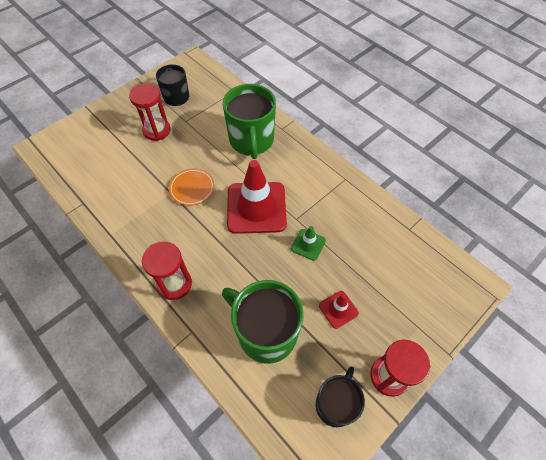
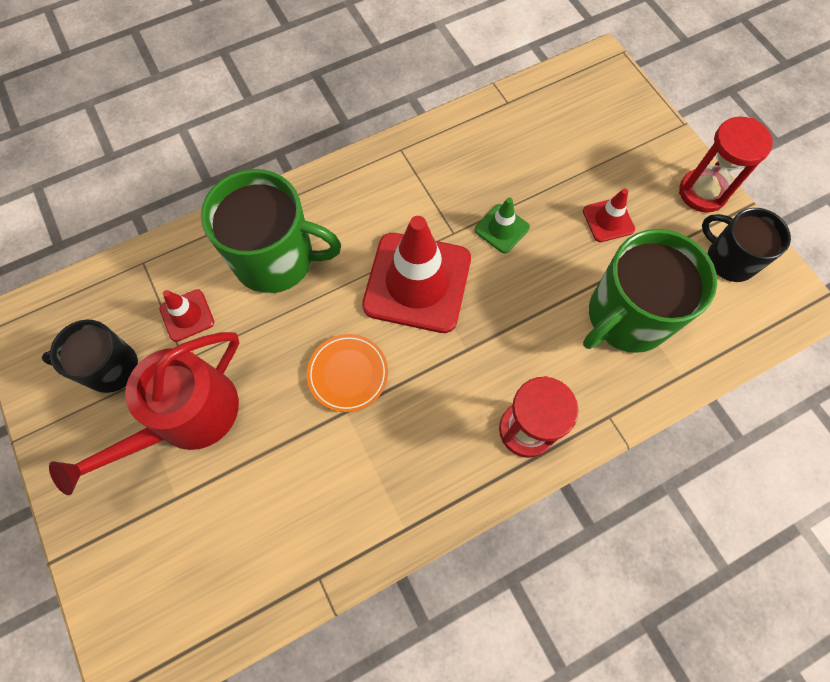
camera: 75 degrees left, 10 degrees up
(157, 130) = (187, 417): red hourglass -> red watering can
(209, 115) = (187, 315): none -> red traffic cone

